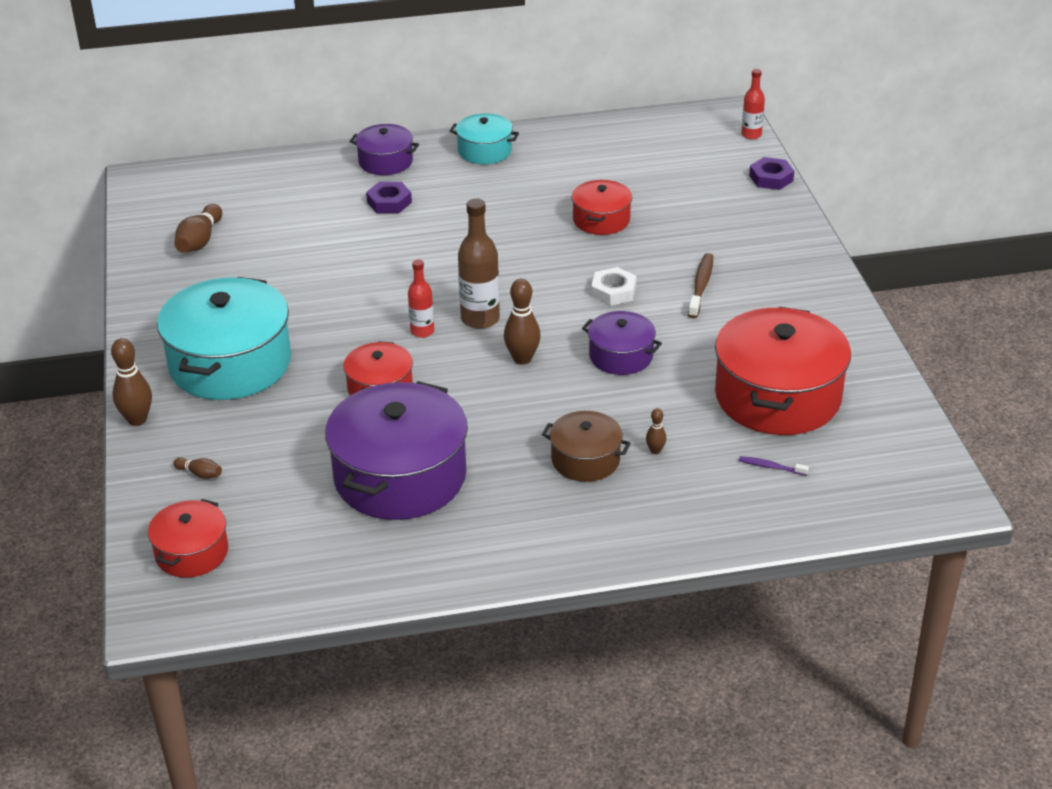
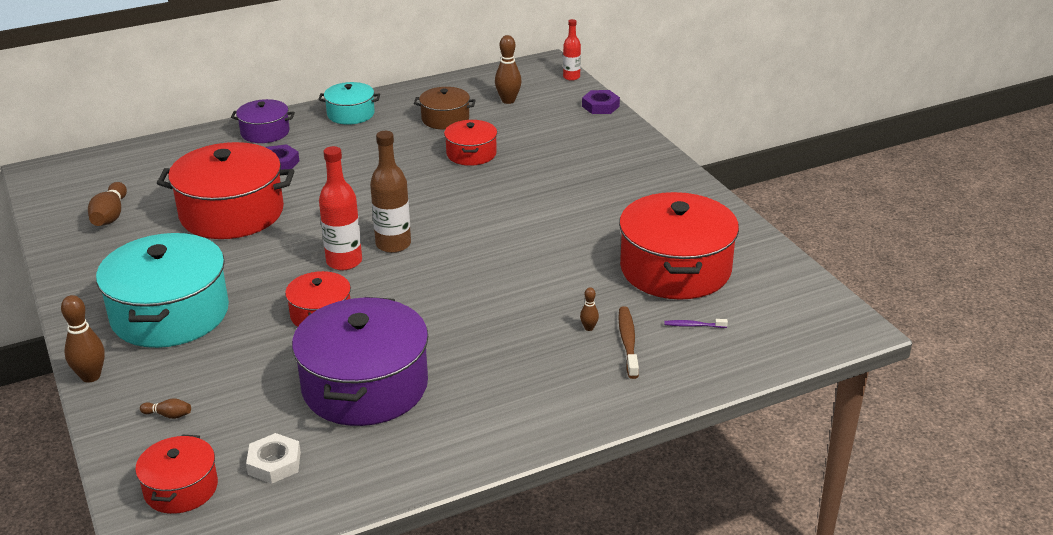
camera: 15 degrees left, 5 degrees down
(323, 256) = (232, 213): none -> red pot
(422, 331) = (344, 262): red bottle -> red bottle, size x1.65
(522, 359) = (443, 271): brown bowling pin -> brown bowling pin (508, 100)
(585, 459) = (530, 345): brown pot -> brown pot (445, 119)
(613, 291) = (503, 207): white nut -> white nut (274, 463)
(621, 356) = (529, 256): purple pot -> none
(701, 286) = (576, 193): brown toothbrush -> brown toothbrush (628, 342)

